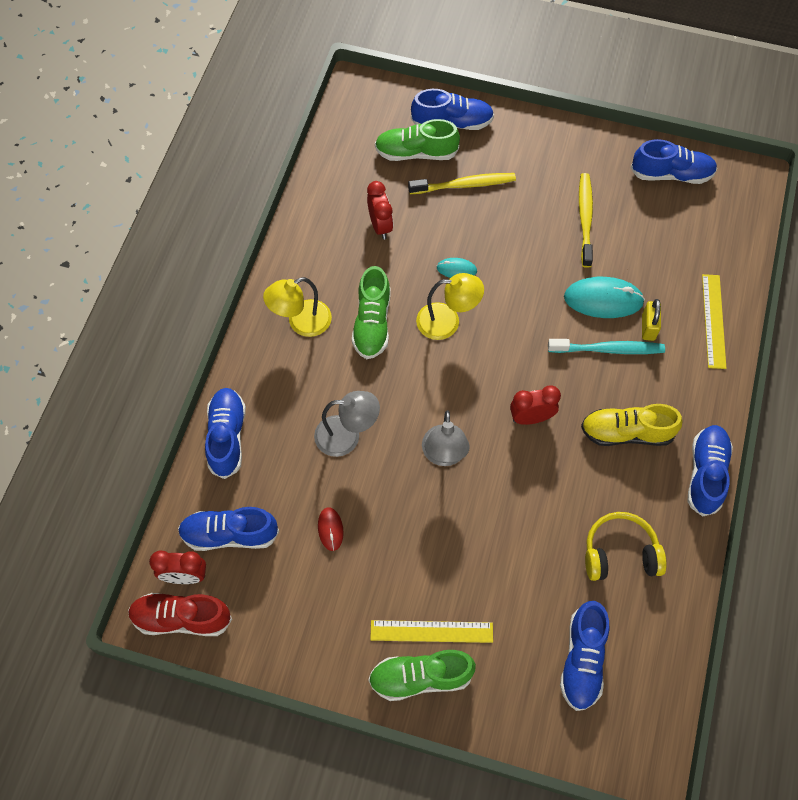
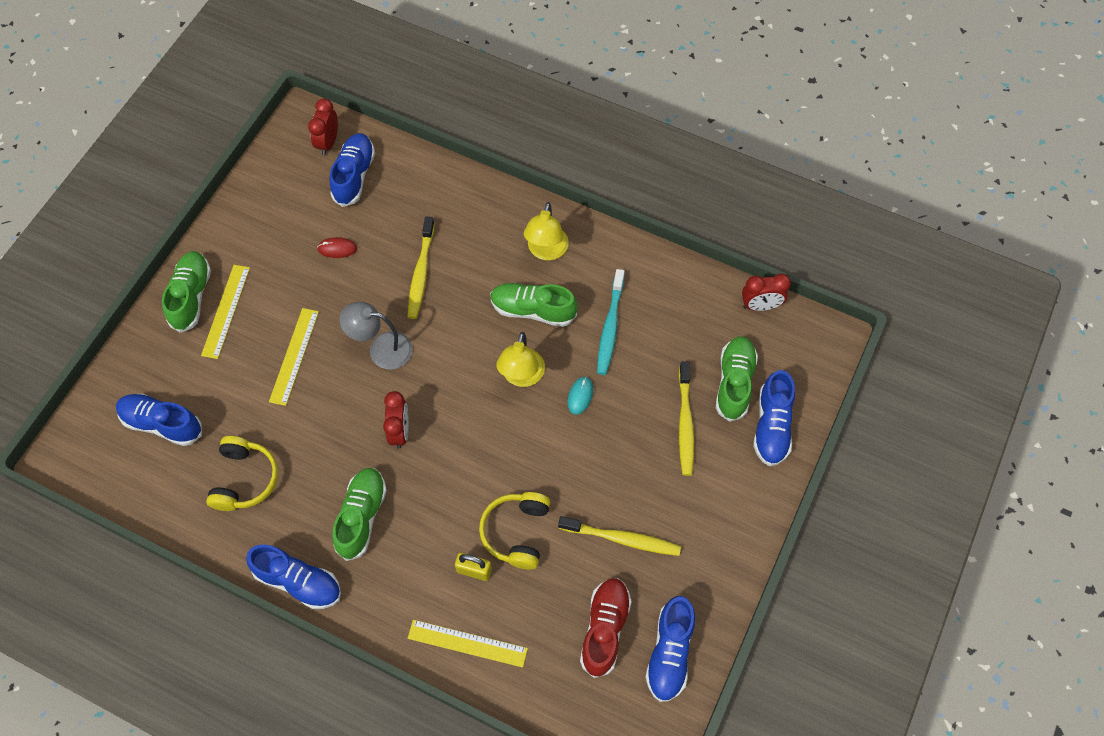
camera: 100 degrees right, 0 degrees up
(181, 618) = (294, 138): red shoe -> red shoe (604, 629)
(227, 437) = (443, 182): blue shoe -> none
(301, 322) = (546, 251): yellow lamp -> yellow lamp turned 150 degrees counterclockwise
(347, 436) = (421, 273): grey lamp -> yellow toothbrush
(380, 226) = (645, 334): red clock -> red clock (760, 306)
(471, 541) = (294, 356): none -> yellow ruler
(603, 299) = (516, 532): turquoise mouse -> yellow headphones
(608, 349) = (457, 522): turquoise toothbrush -> turquoise toothbrush (610, 327)
(626, 433) = (361, 516): yellow shoe -> green shoe

